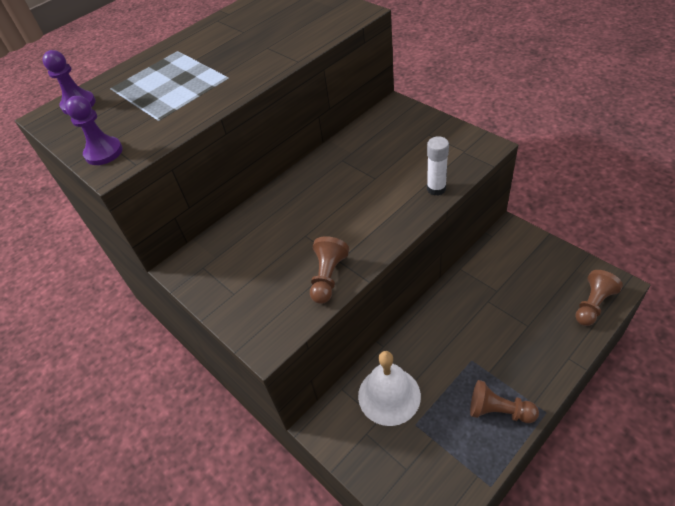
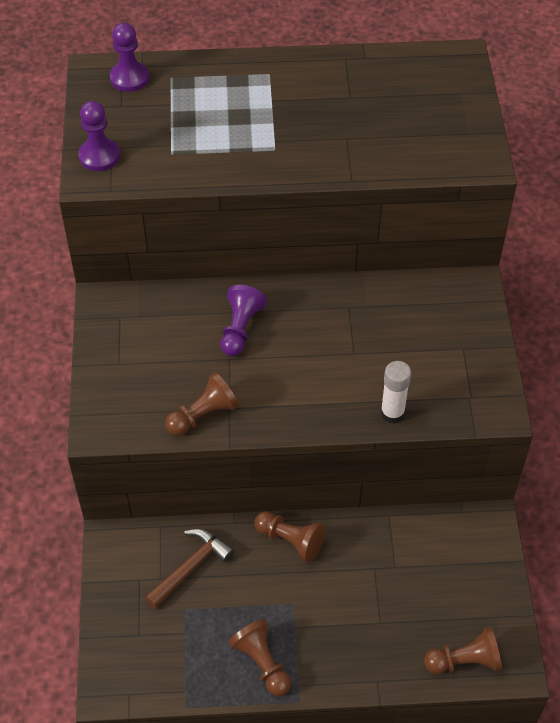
camera: 35 degrees right, 5 degrees up
(292, 215) = (240, 329): none -> purple pawn
(389, 395) = (191, 567): white bell -> brown hammer
(427, 327) = (290, 540): none -> brown pawn

